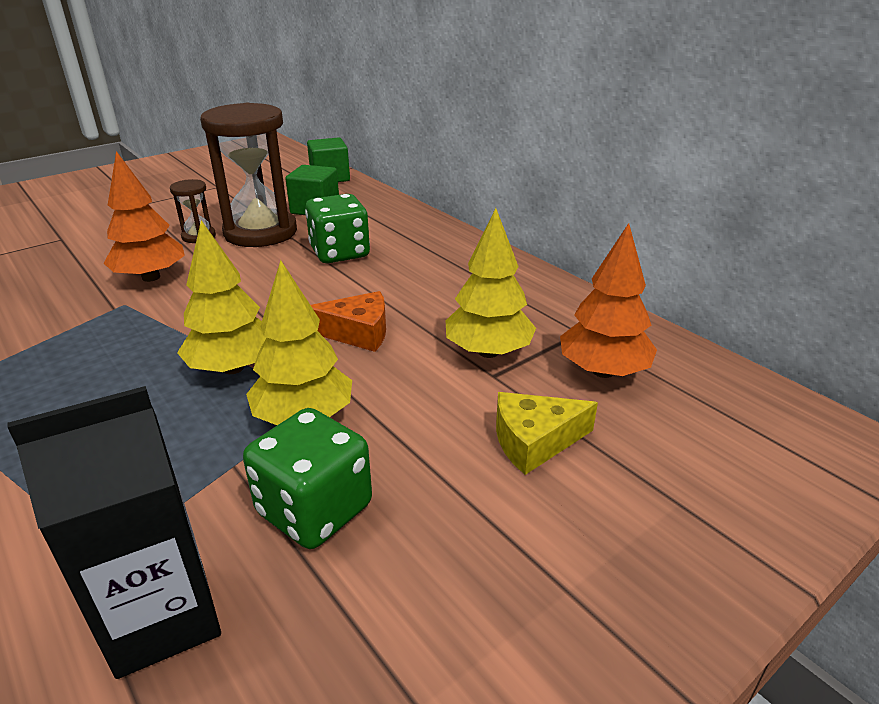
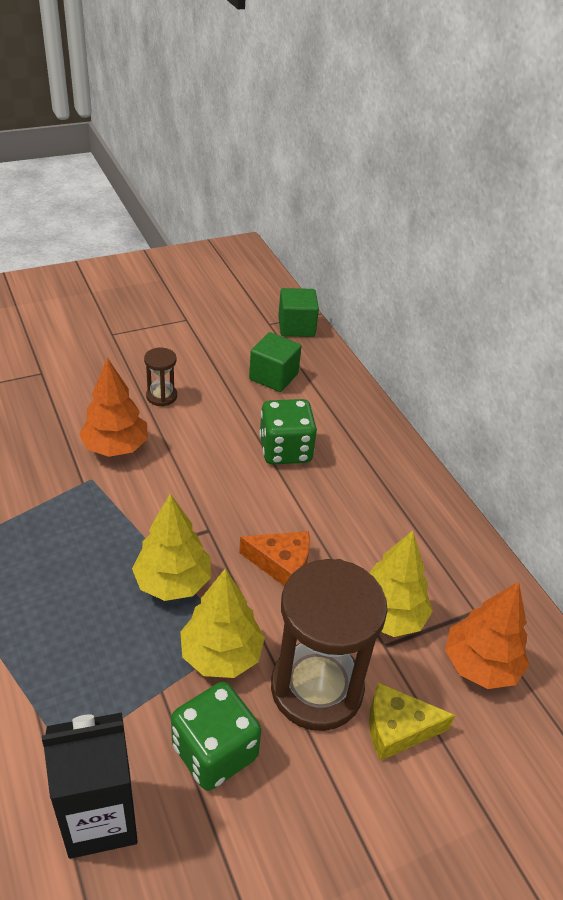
camera: 10 degrees right, 10 degrees up
(260, 232) = (218, 403): brown hourglass -> brown hourglass (317, 688)

